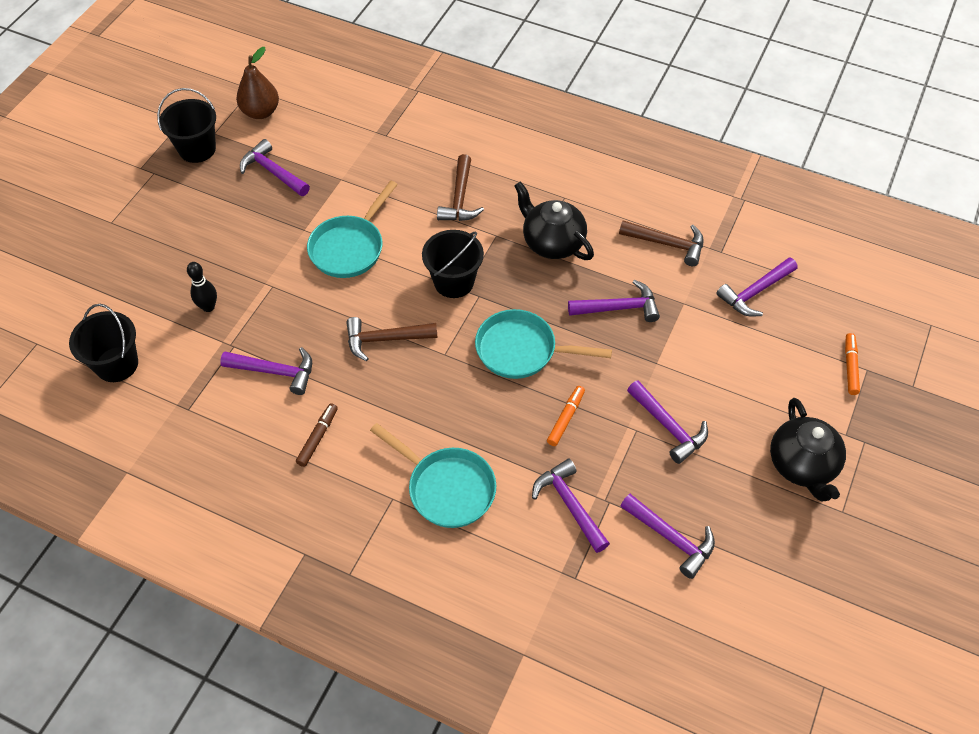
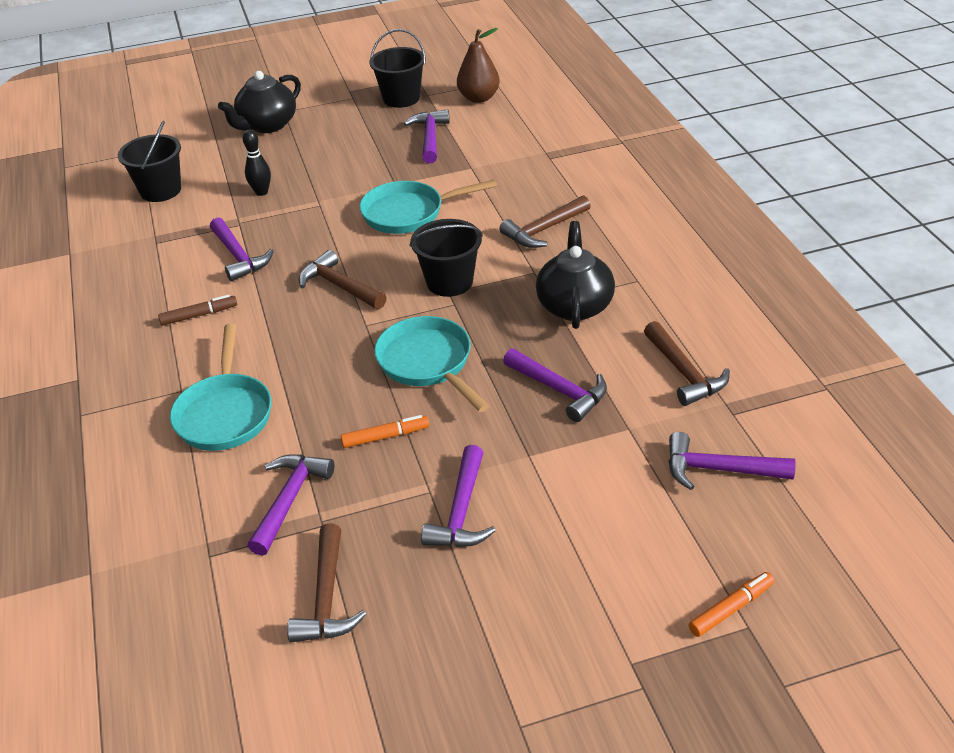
camera: 50 degrees right, 15 degrees down
(671, 538) = (327, 598): purple hammer -> brown hammer
(802, 465) = (540, 649): black teapot -> black teapot (267, 125)

